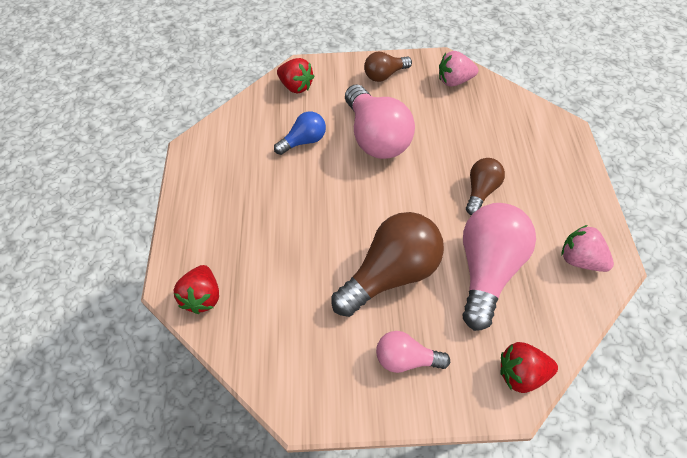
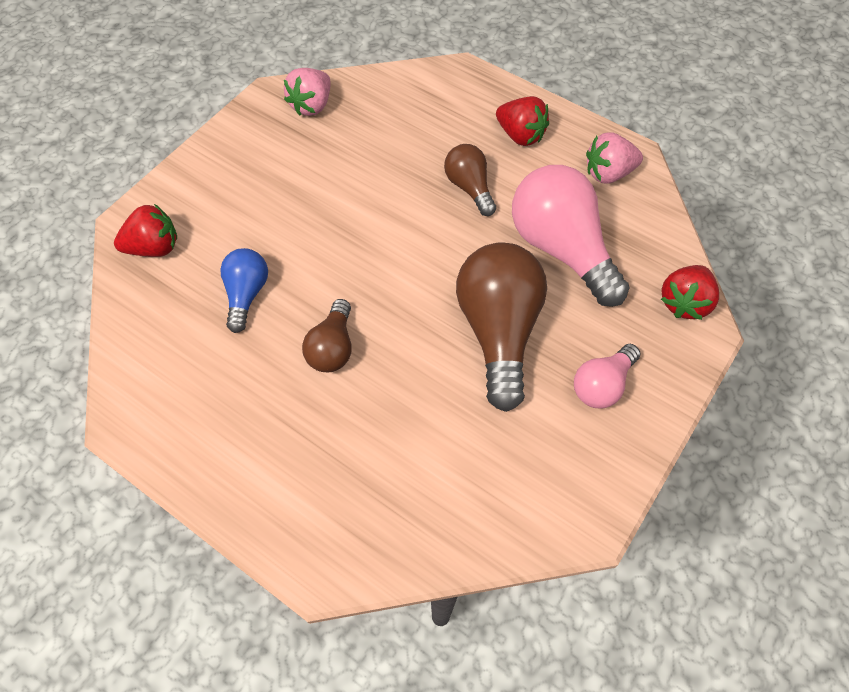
camera: 55 degrees left, 5 degrees up
(202, 297) = (368, 541): red strawberry -> red strawberry (520, 135)
(376, 137) = (313, 224): pink light bulb -> none
(385, 75) = (235, 155): brown light bulb -> brown light bulb (332, 347)

